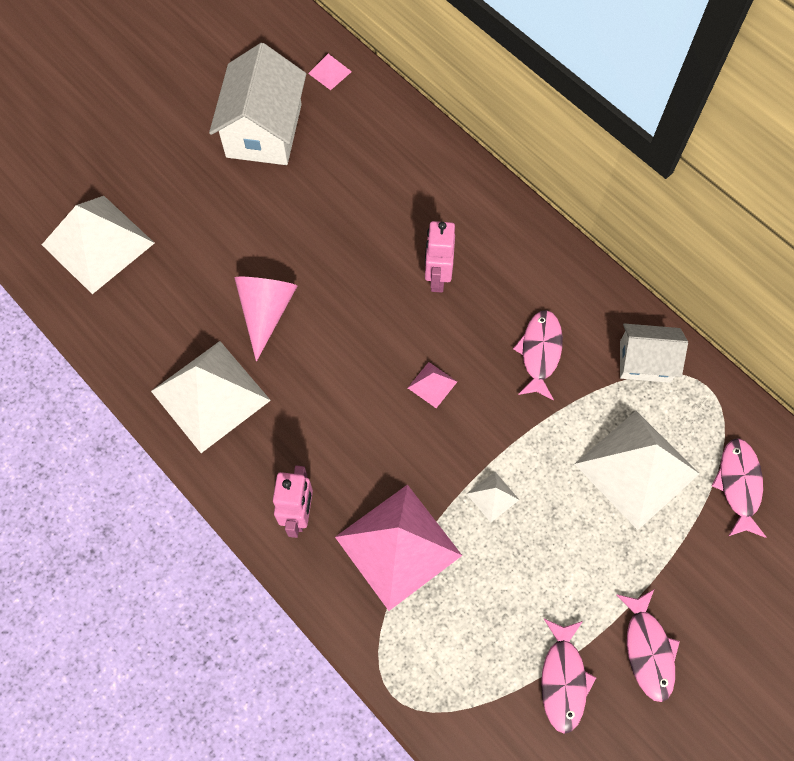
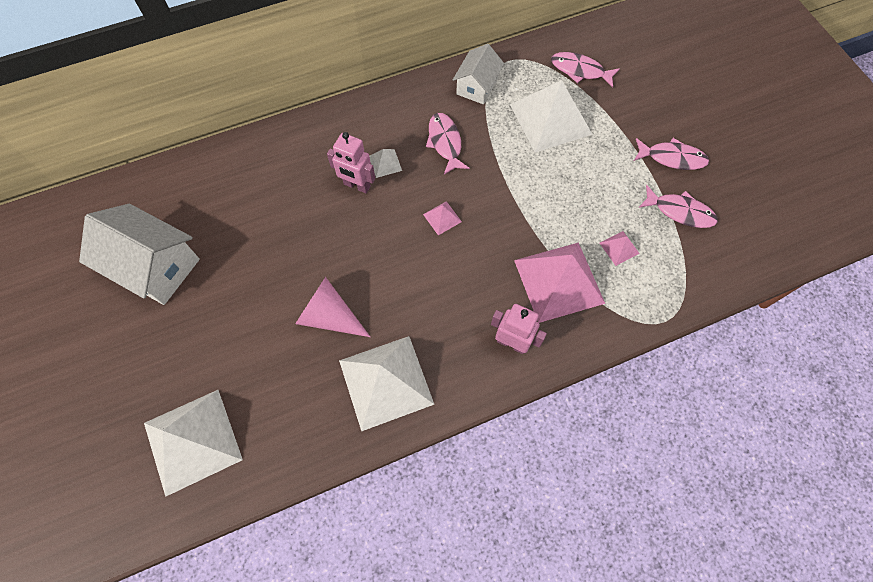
camera: 70 degrees left, 0 degrees up
(330, 72) = (128, 199): pink pyramid -> pink pyramid (619, 248)
(492, 496) = (541, 208): white pyramid -> white pyramid (385, 163)
(540, 352) = (445, 143): pink fish -> pink fish turned 45 degrees clockwise

